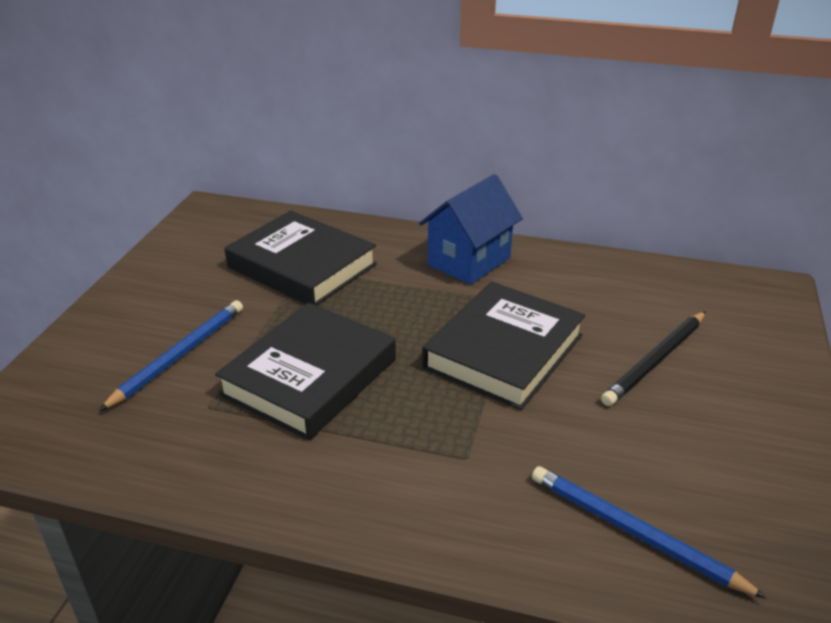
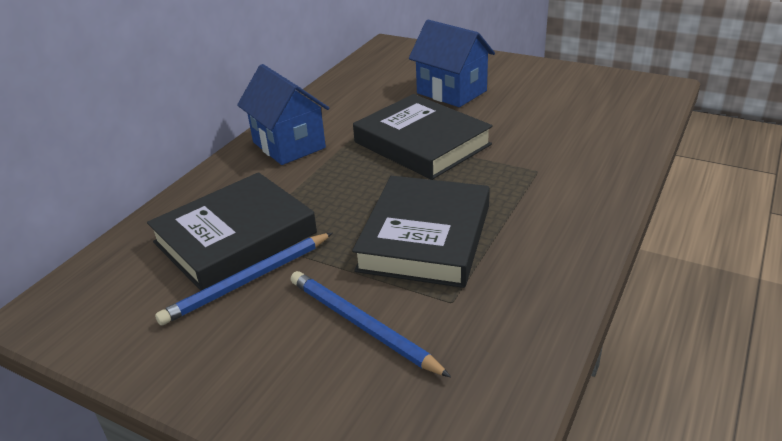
camera: 75 degrees left, 0 degrees up
(310, 377) = (425, 237): black book -> black book turned 60 degrees clockwise
(634, 533) = (607, 123): blue pencil -> blue pencil (248, 281)
(656, 361) = (451, 92): black pencil -> blue house

